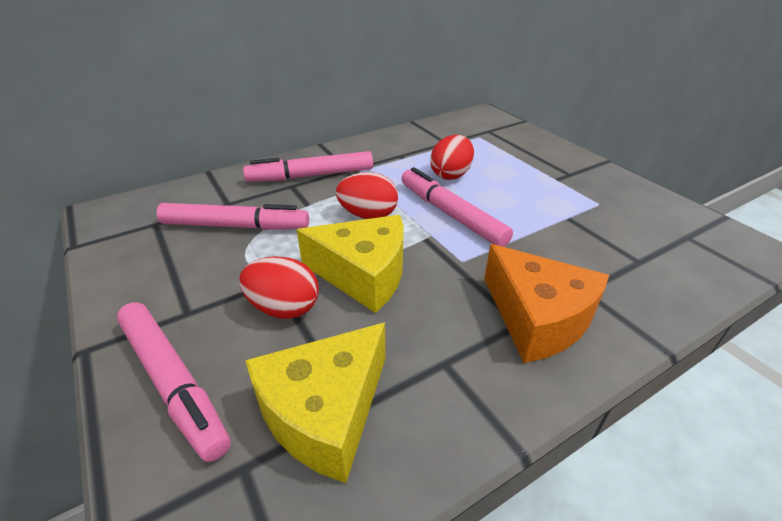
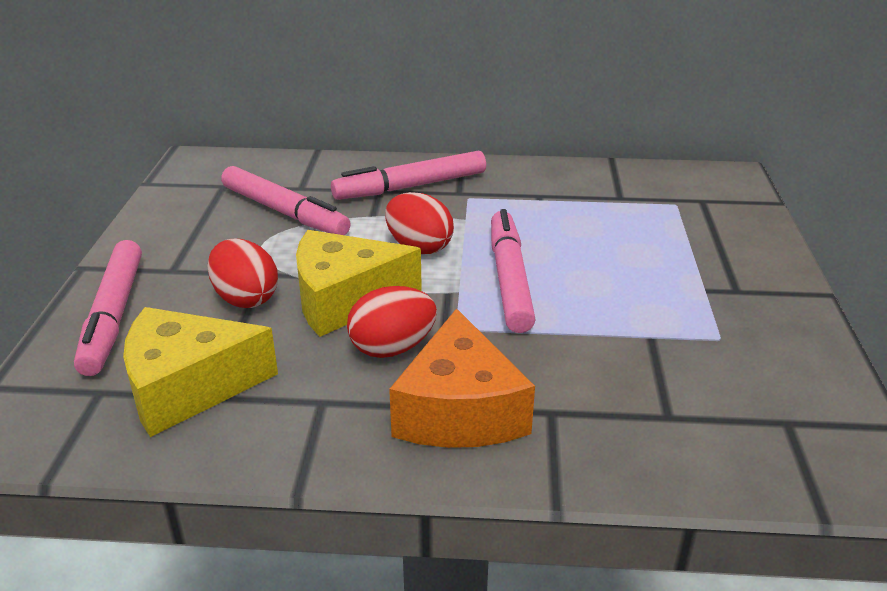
camera: 35 degrees right, 5 degrees down
(311, 176) = (411, 187): pink marker -> pink marker turned 45 degrees counterclockwise
(363, 274) = (345, 299): yellow cheese -> yellow cheese turned 120 degrees clockwise
(451, 175) = (570, 237): red egg -> red egg (392, 348)

